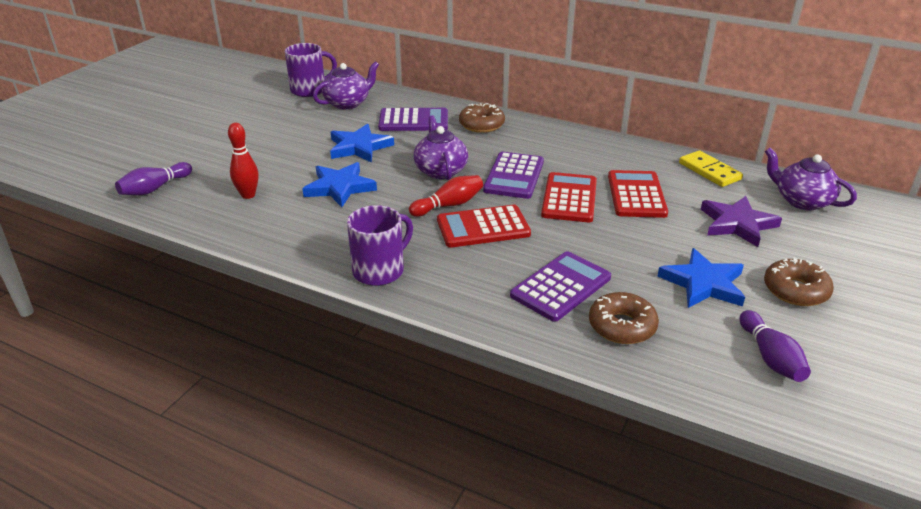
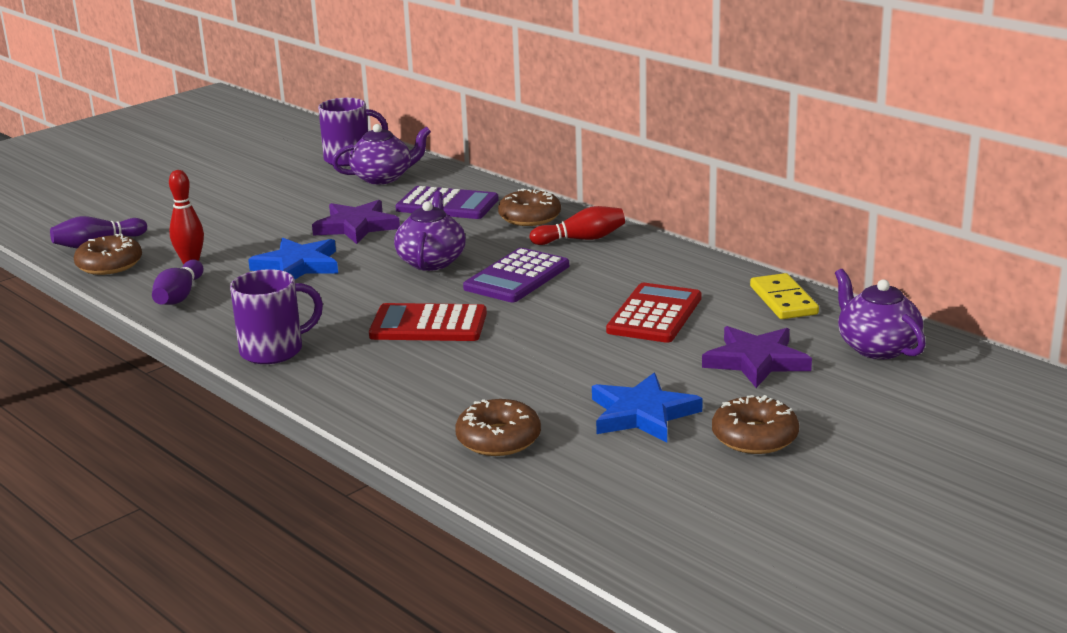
camera: 20 degrees right, 10 degrees down
(179, 207) = (109, 265): none -> brown donut
(359, 147) = (356, 226): blue star -> purple star
(449, 205) = (409, 298): red bowling pin -> red bowling pin (581, 239)
(561, 287) = (464, 393): purple calculator -> none
(569, 198) = (564, 308): red calculator -> none
(770, 357) = (646, 494): purple bowling pin -> purple bowling pin (179, 296)

